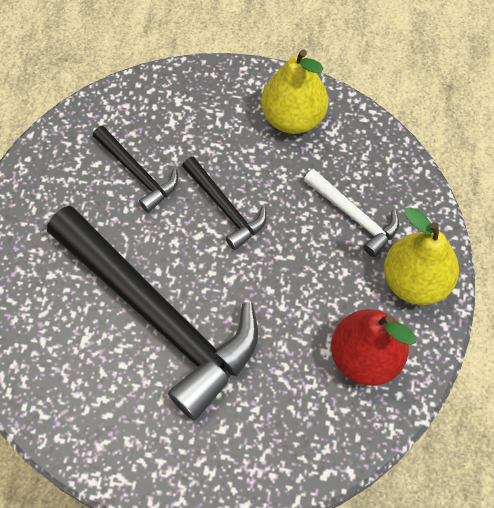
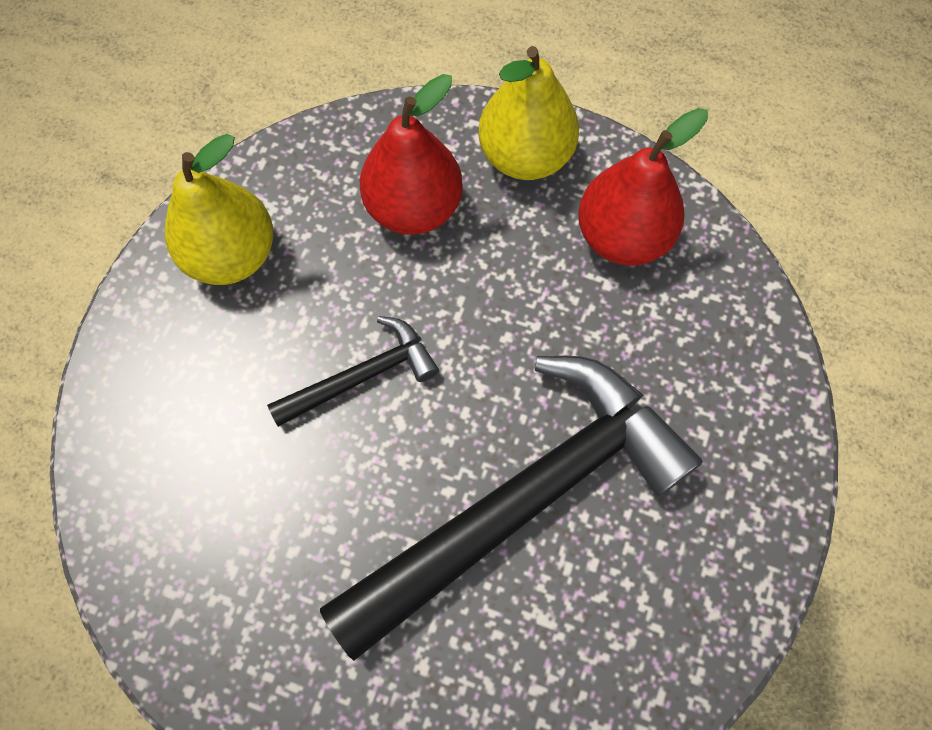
camera: 80 degrees left, 5 degrees up
(137, 173) = (267, 501): black hammer -> none
(353, 216) = (413, 207): white hammer -> red pear

